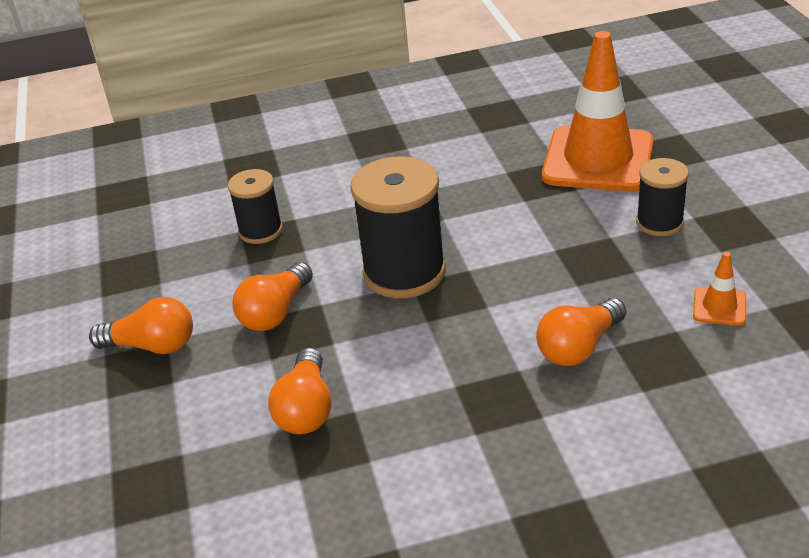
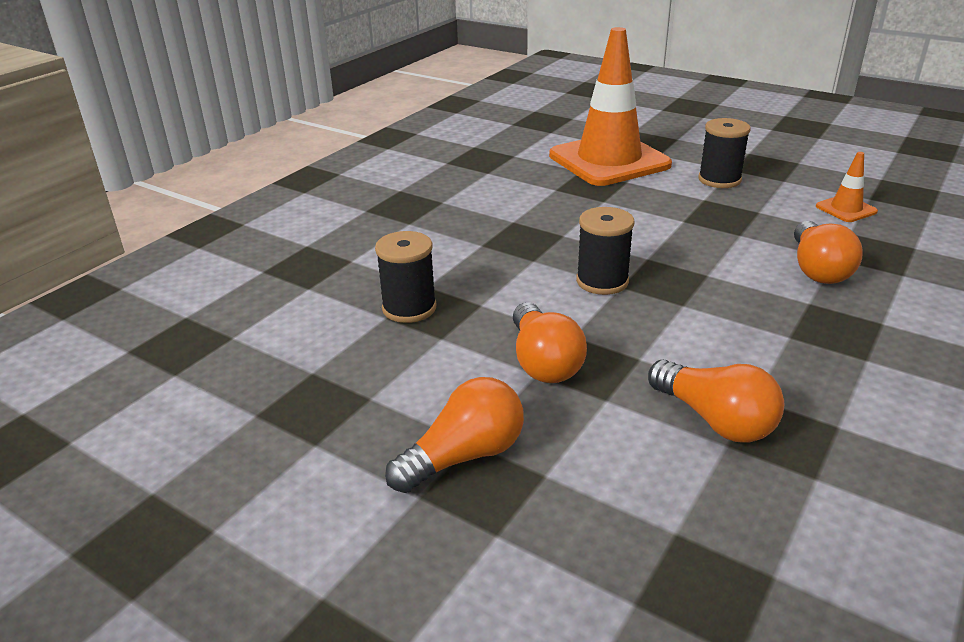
camera: 45 degrees left, 5 degrees down
(404, 272) = (602, 281): black spool -> black spool, size x0.57

